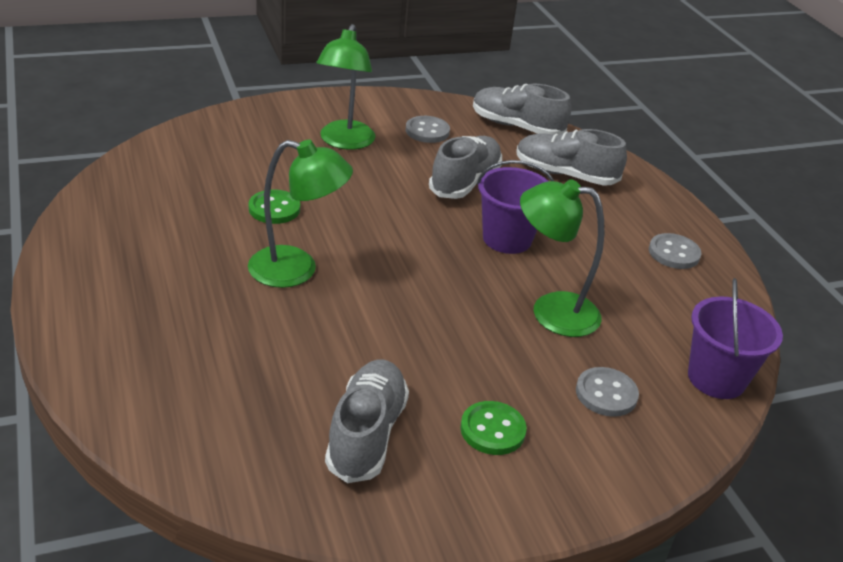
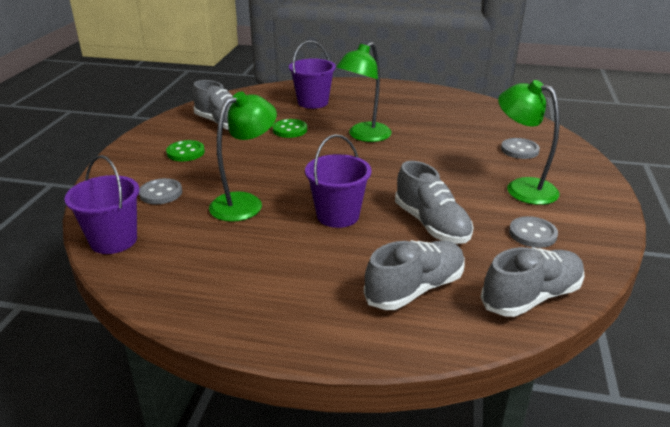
camera: 125 degrees right, 5 degrees down
(197, 362) = (313, 102): none -> purple bucket
(274, 209) = (435, 143): green button -> green button (290, 130)
(674, 253) = (245, 297): grey button -> grey button (519, 150)

